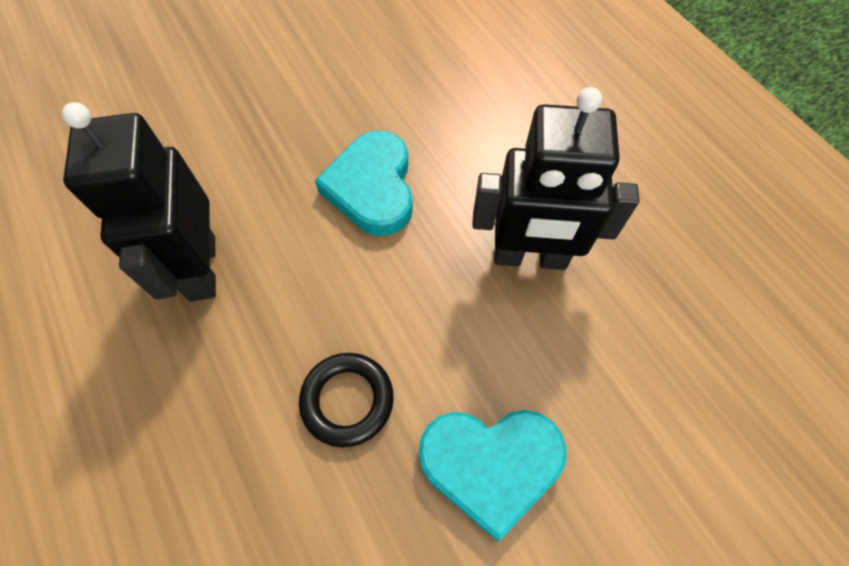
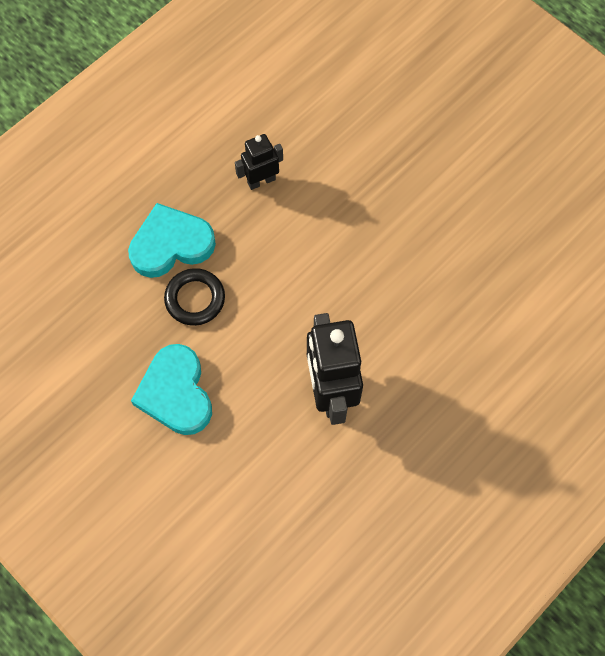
camera: 75 degrees right, 5 degrees up
(201, 268) = (261, 180): black robot -> black robot, size x0.55
(372, 188) = (358, 267): turquoise heart -> turquoise heart (171, 244)

